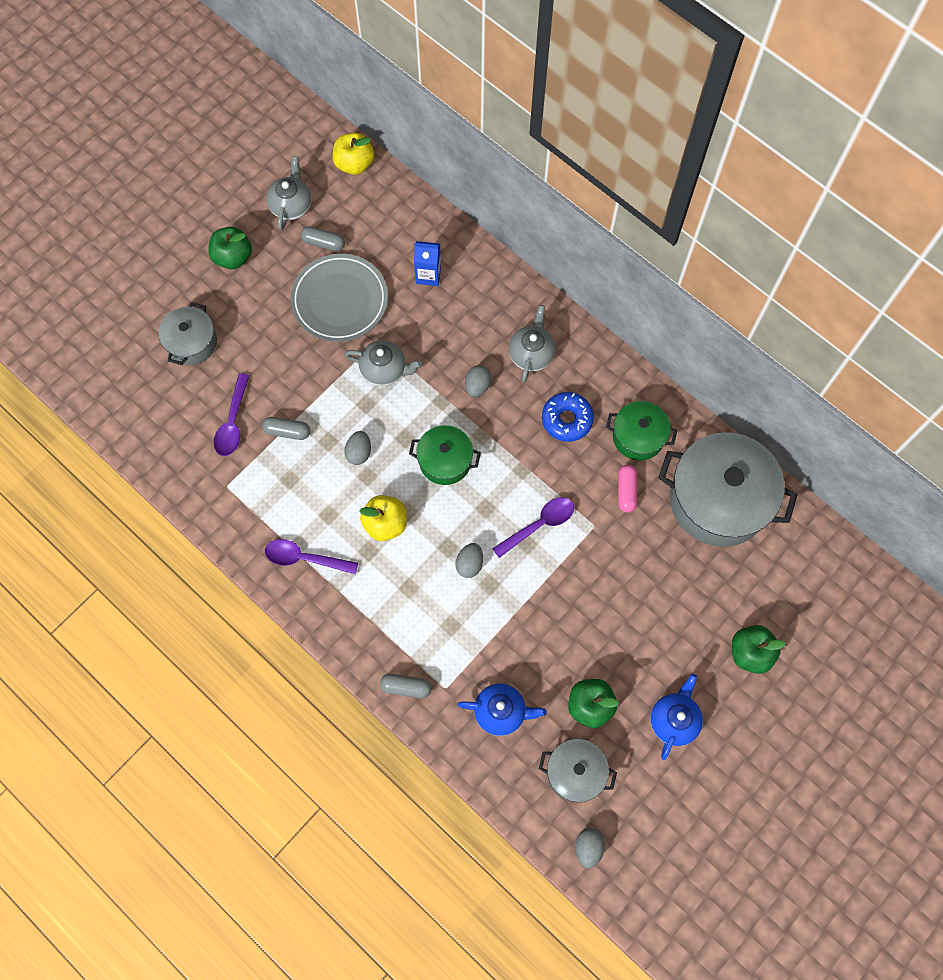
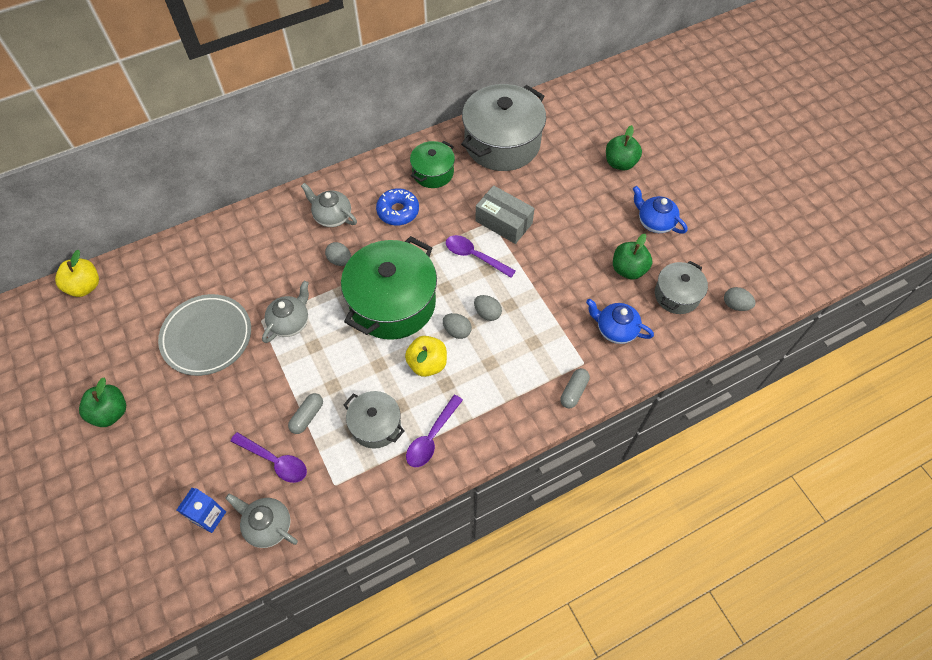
camera: 70 degrees left, 10 degrees down
(192, 342) = (175, 475): grey pot -> grey pot (375, 425)
(291, 205) = (91, 348): grey teapot -> grey teapot (267, 525)
(323, 243) = (144, 333): grey capsule -> none
(359, 452) = (355, 364): grey egg -> grey egg (457, 331)
(428, 275) = (223, 264): blue carton -> blue carton (209, 517)
(445, 461) = (392, 303): green pot -> green pot, size x1.88
(501, 712) = (615, 329): blue teapot -> blue teapot turned 90 degrees counterclockwise
(539, 525) = (475, 256): purple spoon -> purple spoon turned 45 degrees counterclockwise
(599, 541) = (504, 222): none -> grey box
(626, 491) = (472, 193): pink capsule -> none

